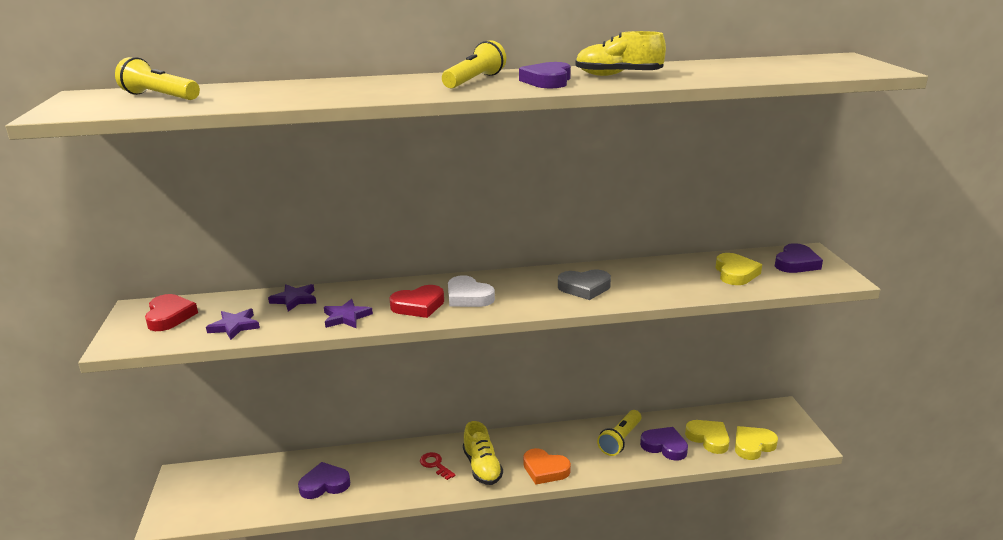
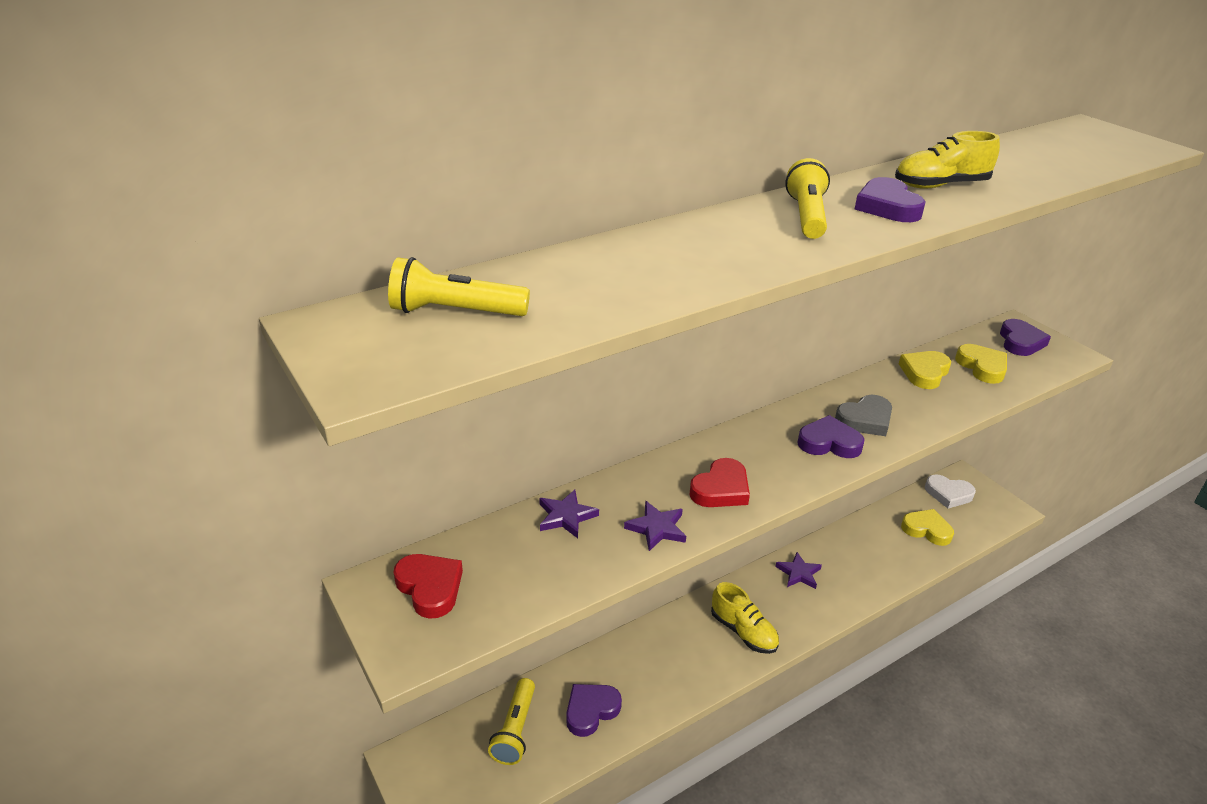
camera: 25 degrees left, 10 degrees up
(234, 326) = (535, 580): purple star -> purple star (798, 573)
(435, 465) = (693, 644): red key -> none
(468, 297) = (761, 462): white heart -> white heart (948, 494)
(545, 470) = (806, 614): orange heart -> none
(620, 440) = (851, 555): yellow flashlight -> yellow flashlight (515, 730)
(664, 446) = (895, 551): purple heart -> purple heart (829, 443)
(753, 445) = (968, 526): yellow heart -> yellow heart (924, 373)

